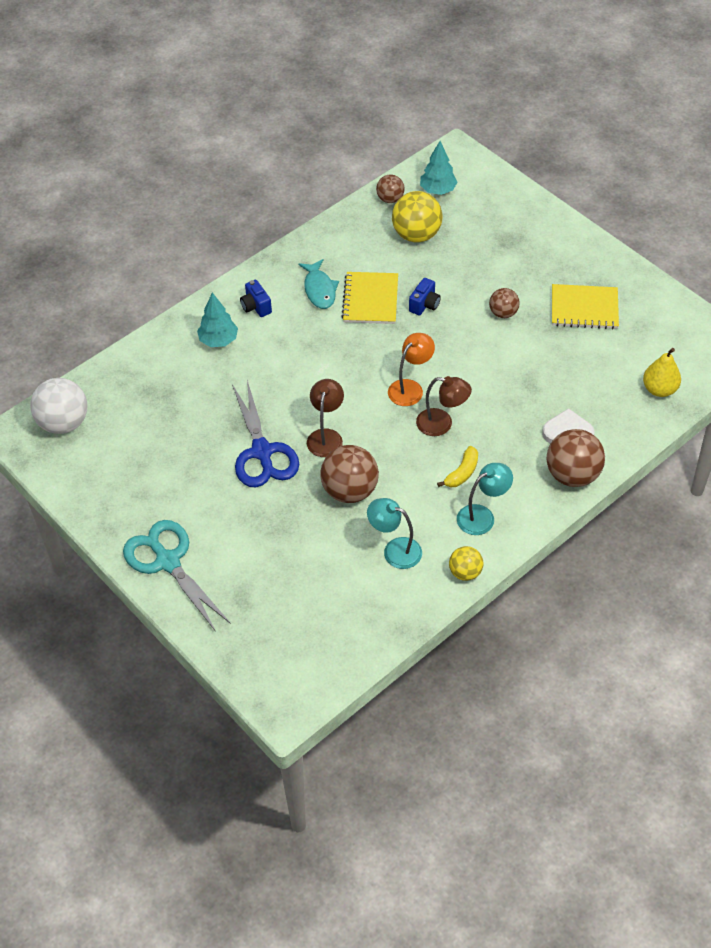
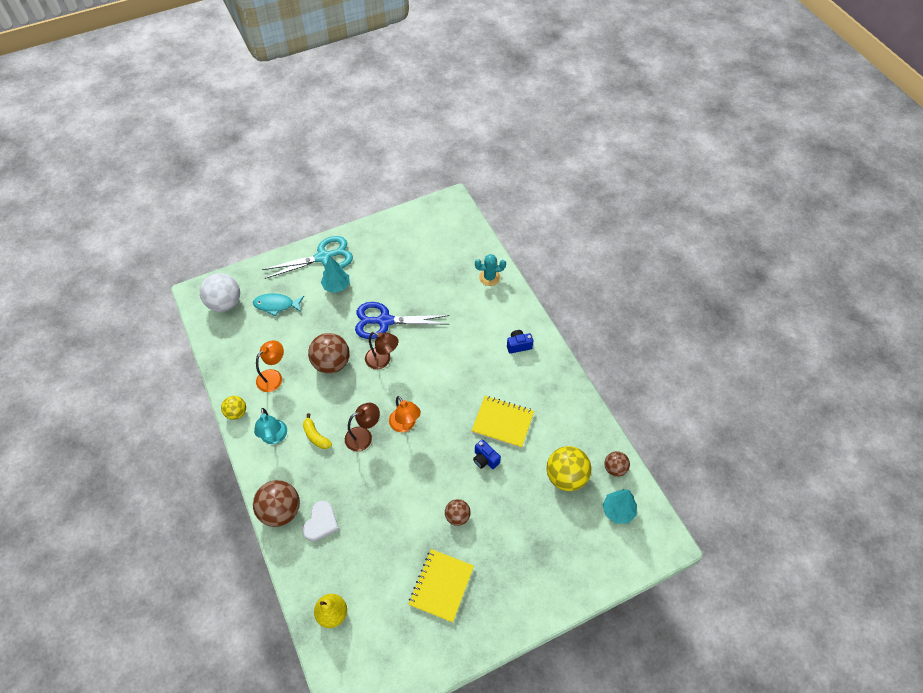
camera: 105 degrees right, 5 degrees up
(63, 423) = (451, 224): white ball -> white ball (225, 303)
(154, 358) = (489, 277): none -> turquoise cactus
(218, 340) = (493, 316): turquoise tree -> turquoise tree (336, 286)
(319, 290) = (523, 390): turquoise fish -> turquoise fish (276, 305)
(395, 550) = (273, 377): turquoise lamp -> orange lamp
(442, 424) = (364, 436): brown lamp -> brown lamp turned 150 degrees counterclockwise

